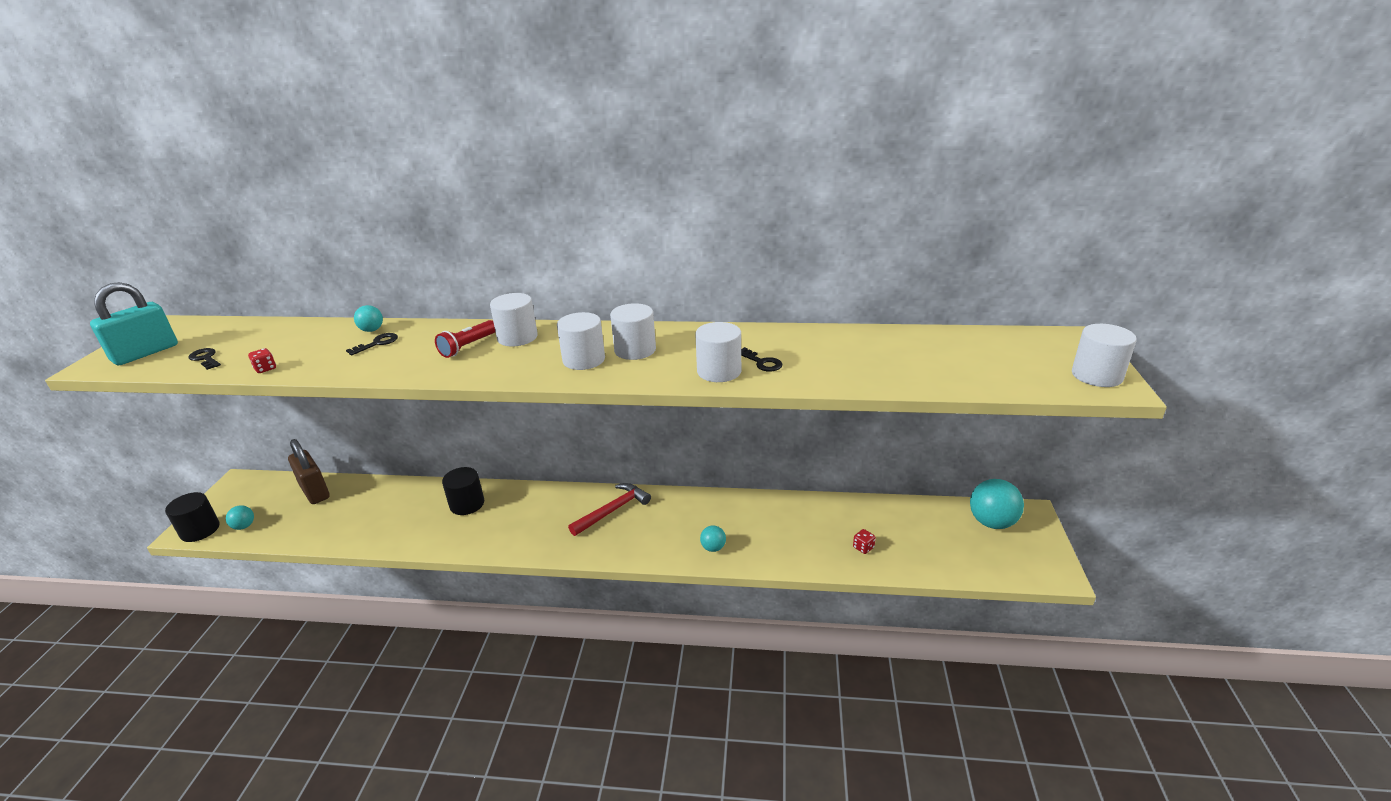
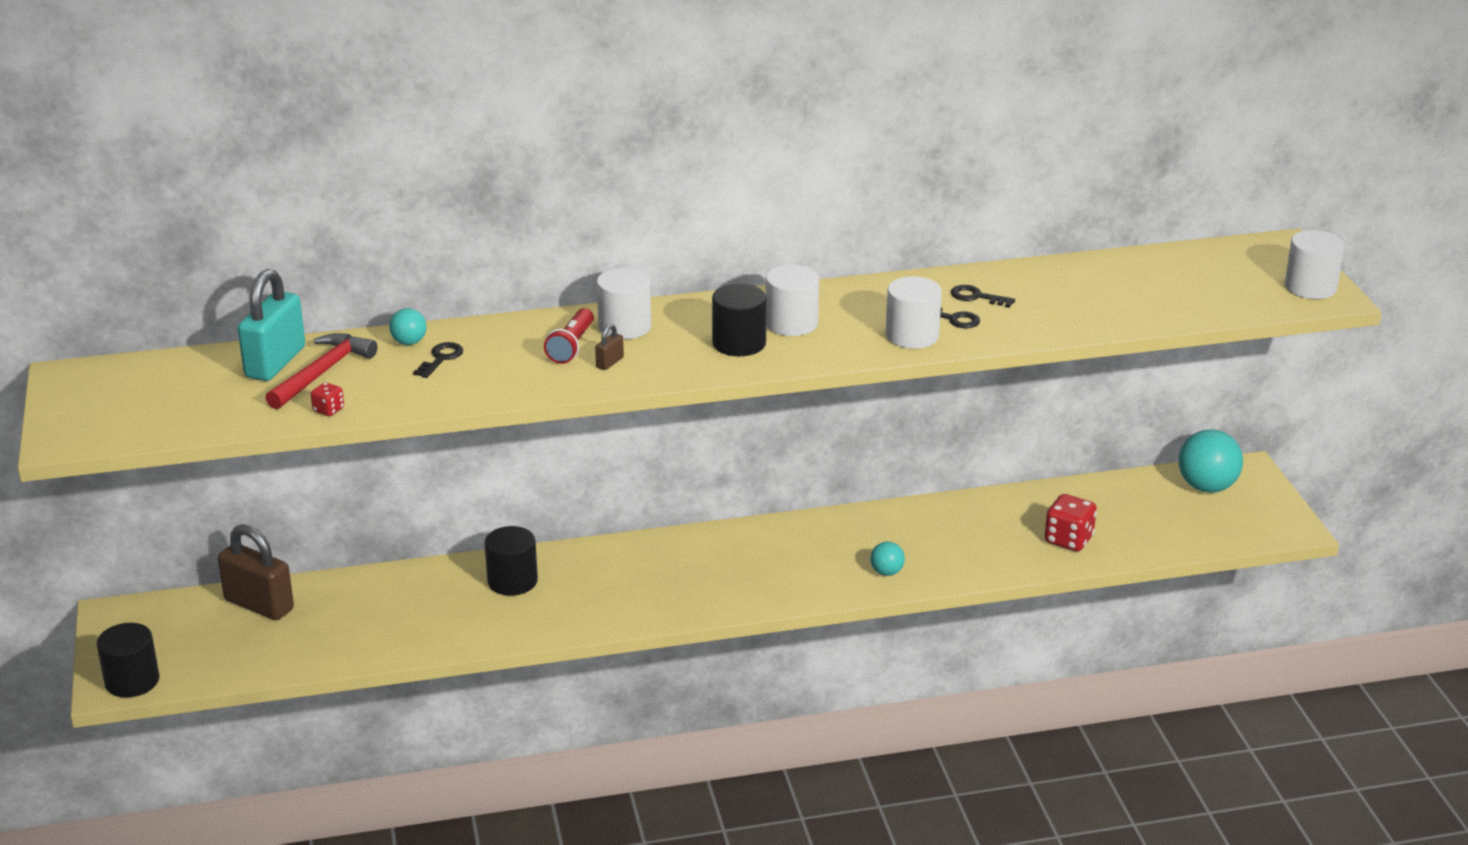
camera: 20 degrees left, 0 degrees up
(145, 353) = (114, 415): turquoise padlock -> turquoise padlock (275, 362)
(205, 358) = (219, 409): black key -> black key (977, 297)
(244, 526) = (198, 664): turquoise ball -> none
(480, 361) = (610, 362): none -> brown padlock
(584, 360) = (739, 343): white cylinder -> black cylinder
(613, 510) = (726, 553): red hammer -> red hammer (323, 372)
(863, 547) = (1068, 540): red dice -> red dice, size x1.92

